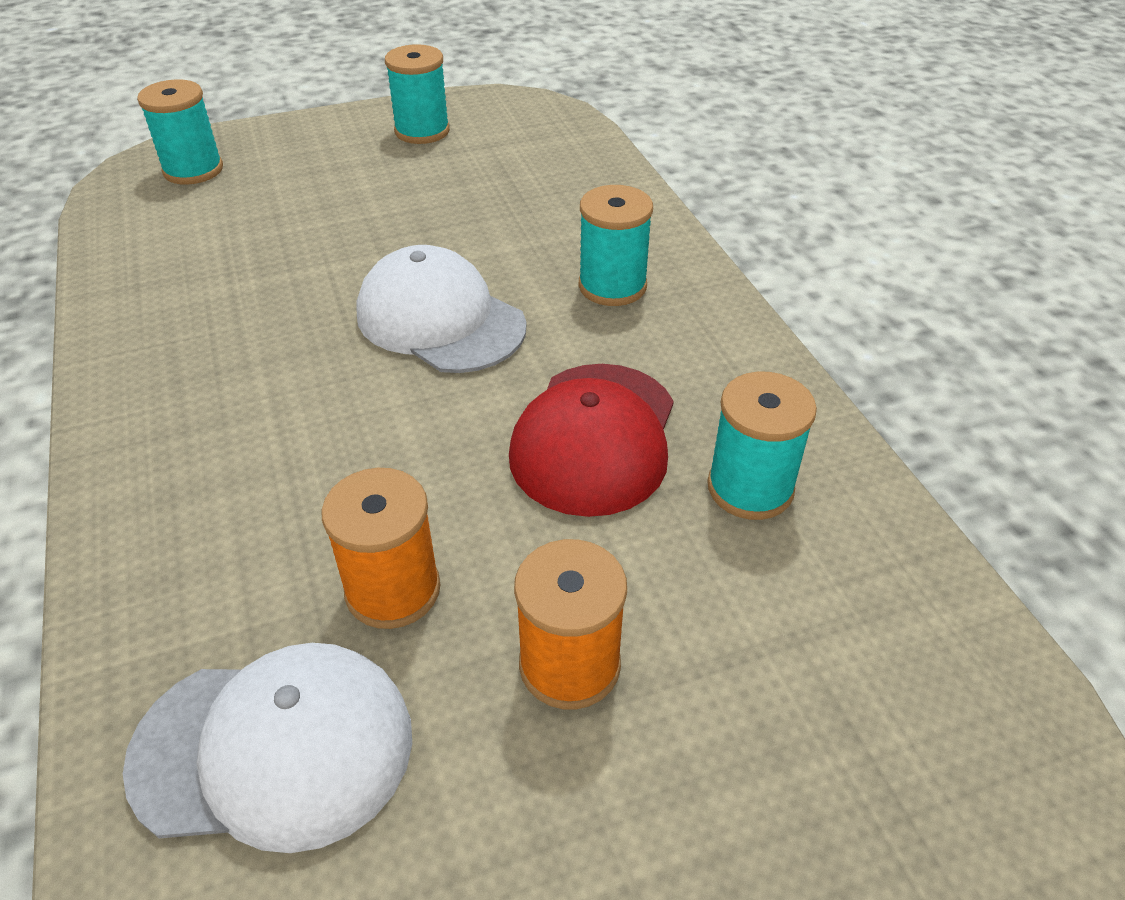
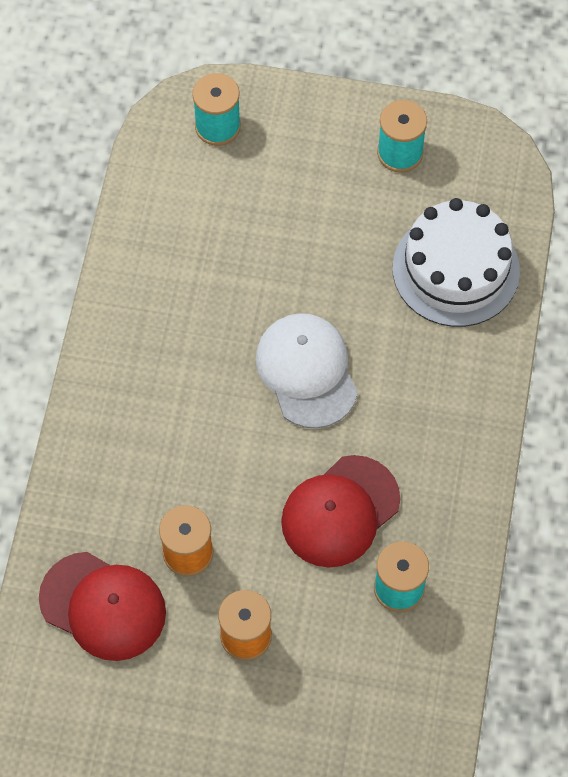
camera: 30 degrees right, 20 degrees up
(274, 748) = (103, 606): white cap -> red cap
(552, 185) = (456, 269): none -> white cake
(612, 286) = (429, 395): turquoise spool -> none

